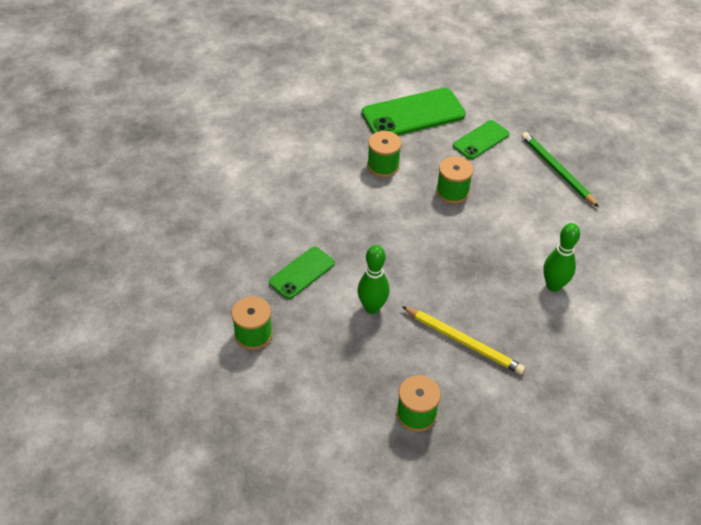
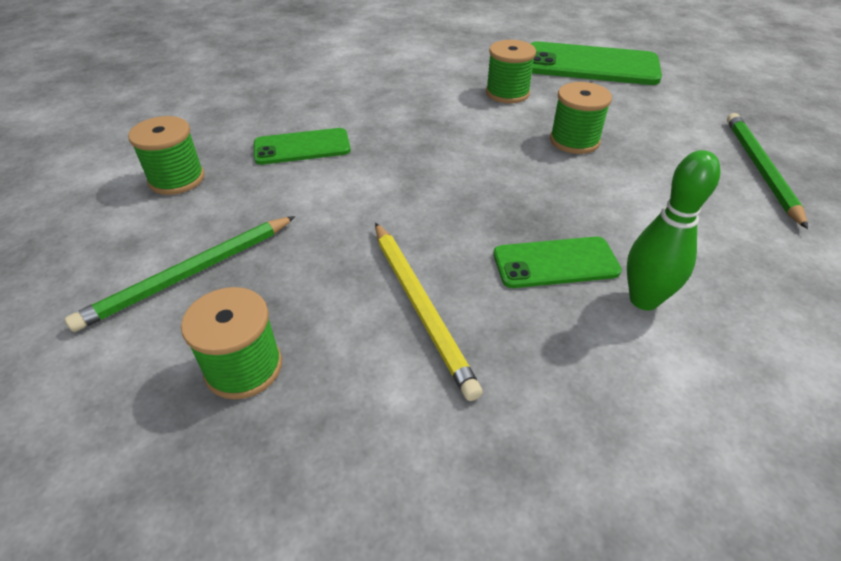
camera: 35 degrees right, 5 degrees down
(336, 386) = (190, 274): none -> green pencil
(372, 307) = (340, 211): green bowling pin -> none
(481, 140) = (662, 108): green phone -> green phone (555, 263)

